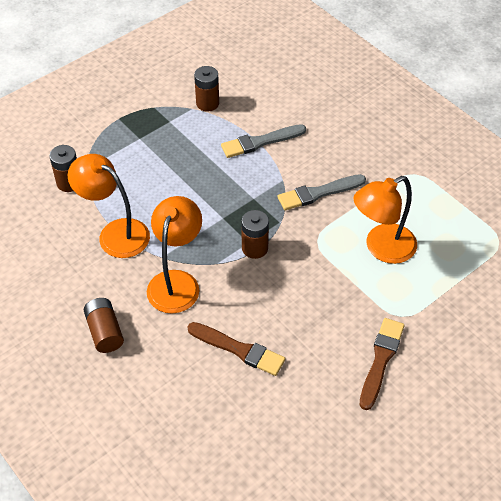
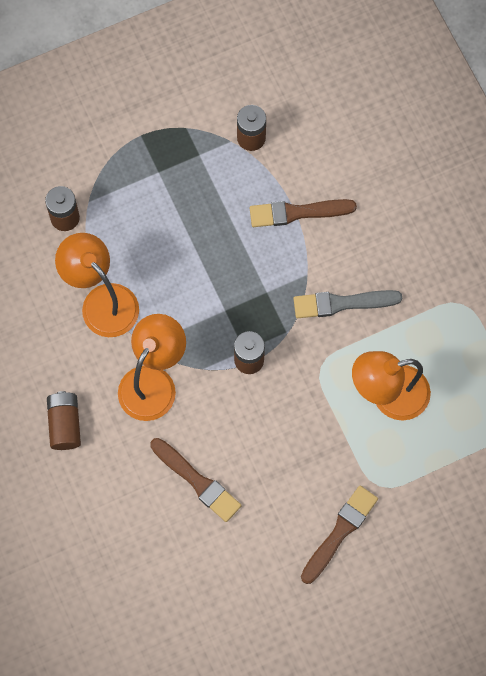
camera: 15 degrees right, 20 degrees up
(260, 142) = (297, 213): grey brush -> brown brush

